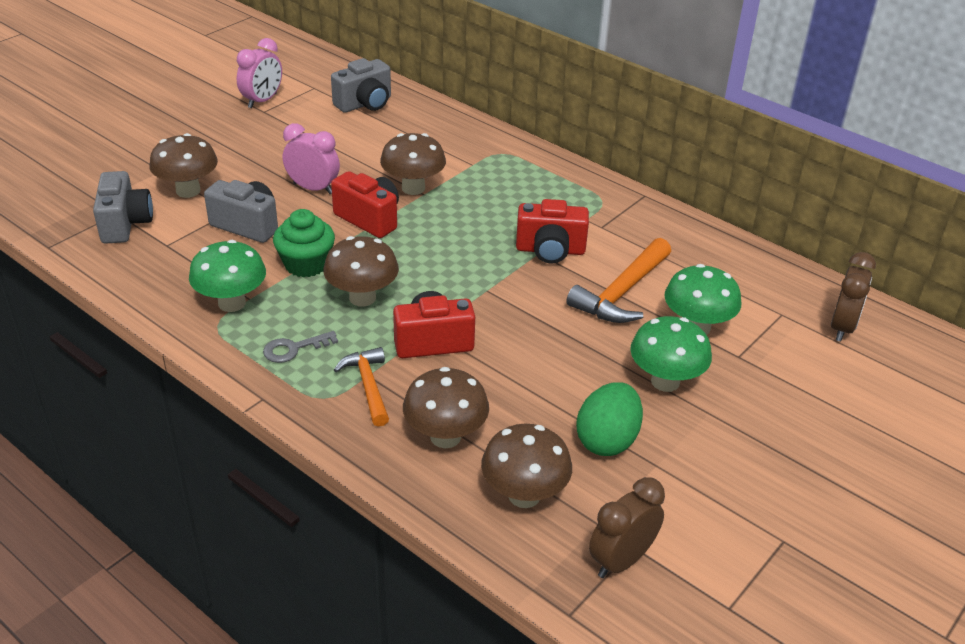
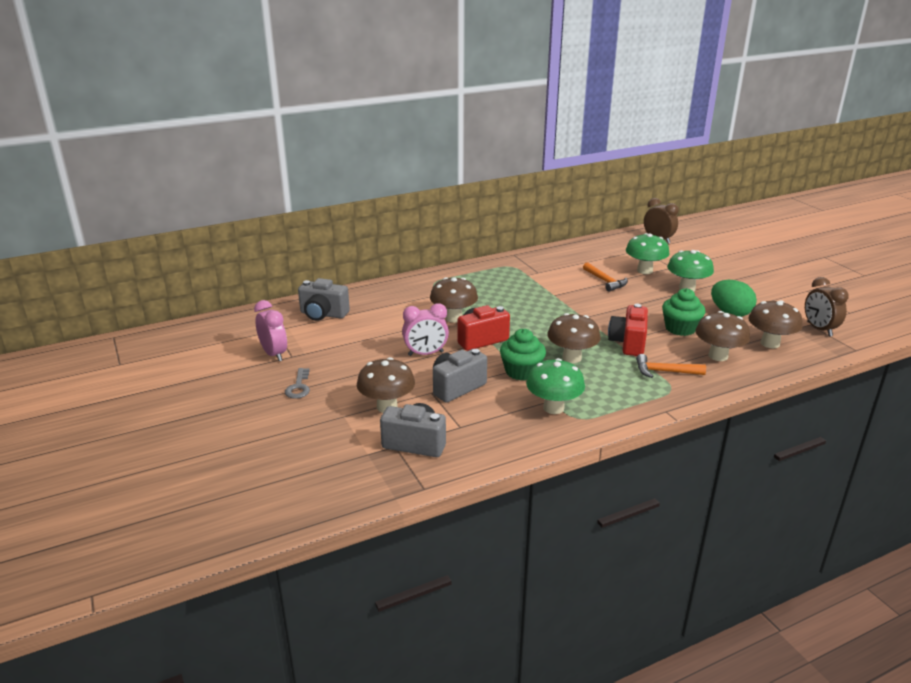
camera: 65 degrees left, 10 degrees down
(294, 349) = (617, 391): grey key -> grey key (298, 387)
(313, 188) = (425, 354): pink clock -> pink clock turned 150 degrees counterclockwise
(365, 104) = (323, 314): grey camera -> grey camera turned 120 degrees clockwise
(512, 388) = (680, 328): none -> green cupcake
(550, 250) = (553, 291): red camera -> none
(621, 292) = (605, 281): orange hammer -> orange hammer, size x0.66

